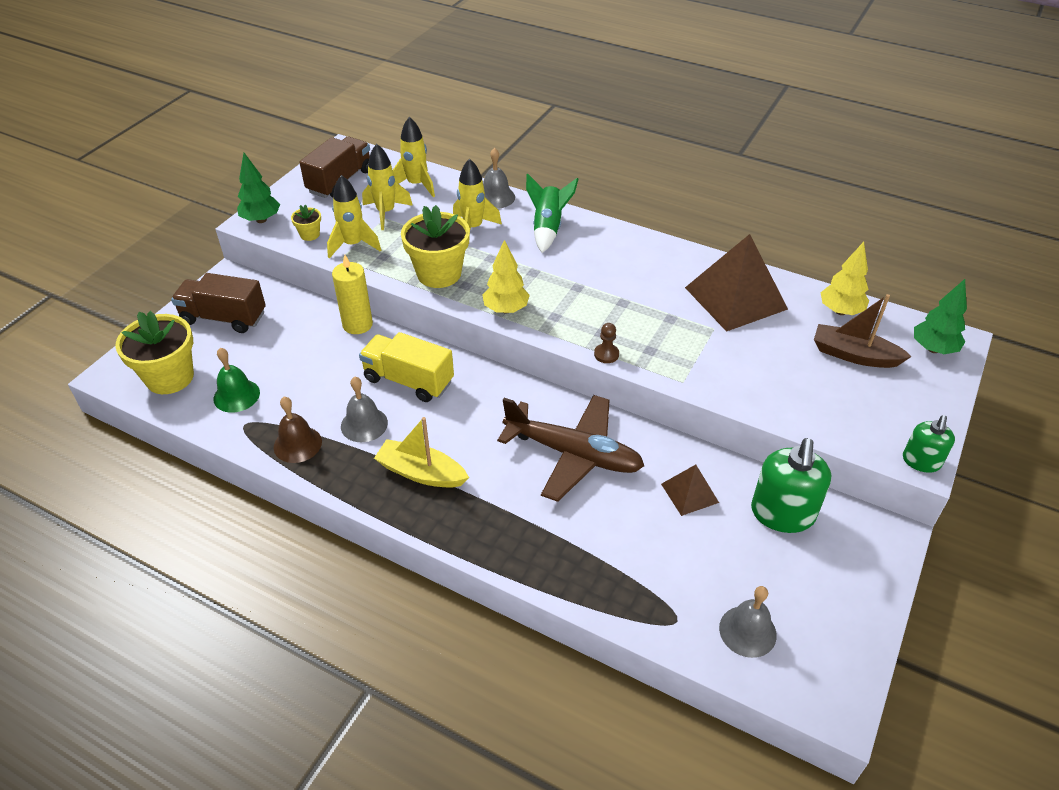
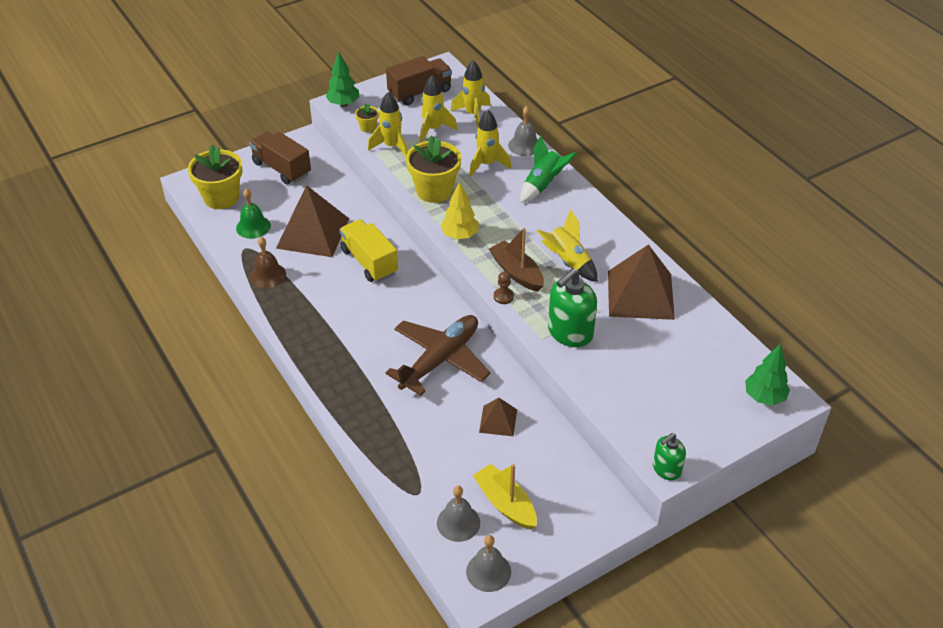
camera: 30 degrees right, 0 degrees up
(316, 375) = (313, 233): none -> brown pyramid
(357, 324) = (365, 208): yellow candle -> none
(364, 424) = (318, 280): grey bell -> grey bell (488, 571)
(421, 473) = (330, 327): yellow boat -> yellow boat (505, 503)
(574, 454) = (440, 359): brown plane -> brown plane turned 105 degrees counterclockwise
(639, 294) = (568, 262): none -> yellow rocket
(782, 514) = (551, 464): green soap dispenser -> green soap dispenser (569, 332)
(840, 311) = (716, 338): yellow tree -> none
(854, 355) = (693, 374): brown boat -> brown boat (517, 272)

